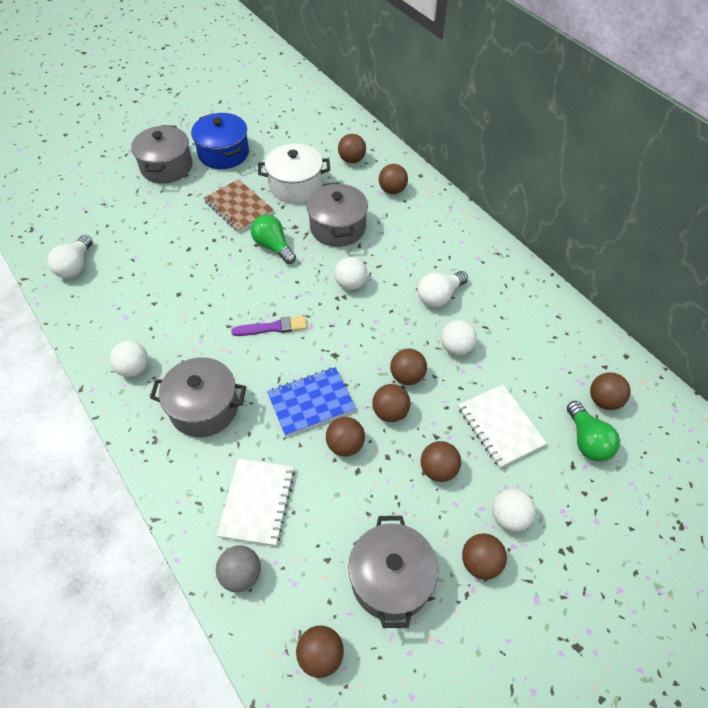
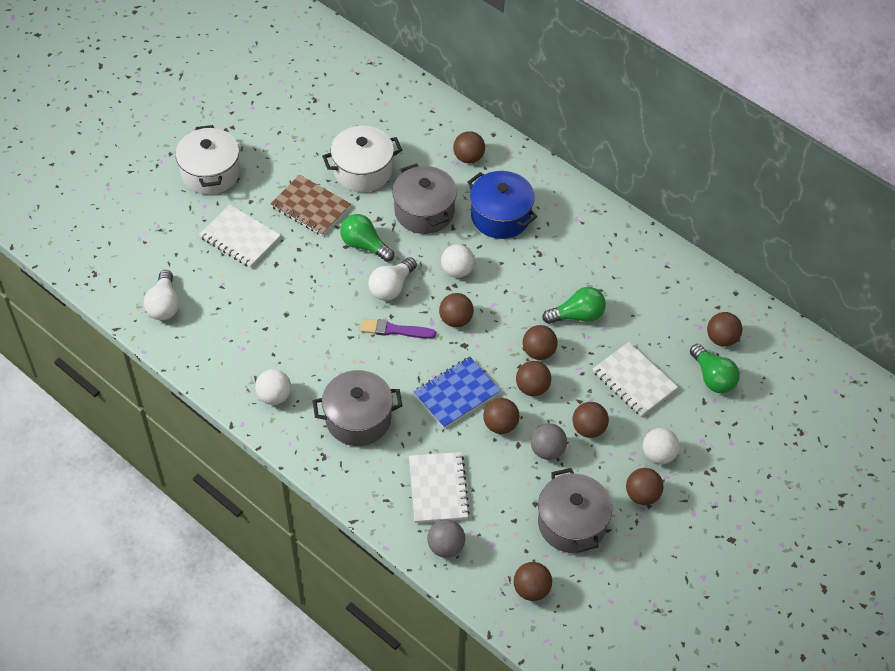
camera: 15 degrees left, 0 degrees up
(166, 167) = (211, 173): grey pot -> white pot
(167, 221) = (240, 238): none -> white notebook
(223, 153) = (268, 145): blue pot -> blue pot (500, 216)
(272, 327) = (395, 330): purple brush -> purple brush turned 150 degrees counterclockwise
(352, 160) = (414, 128): brown ball -> brown ball (456, 320)
(387, 484) = (547, 450): none -> grey ball
(439, 296) = (548, 267): white light bulb -> white light bulb (391, 287)
(456, 347) = (577, 315): white ball -> green light bulb

